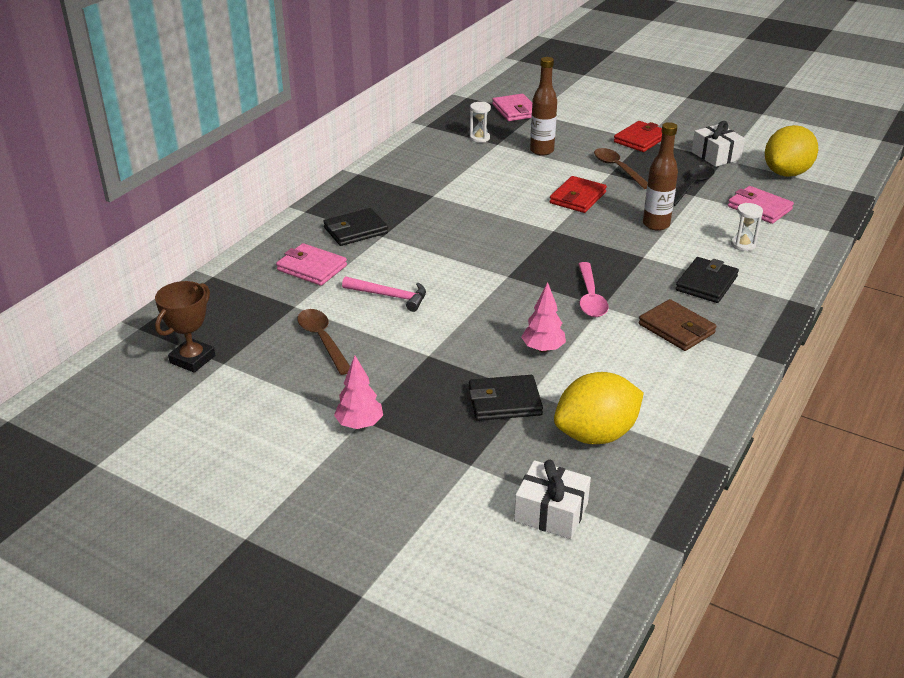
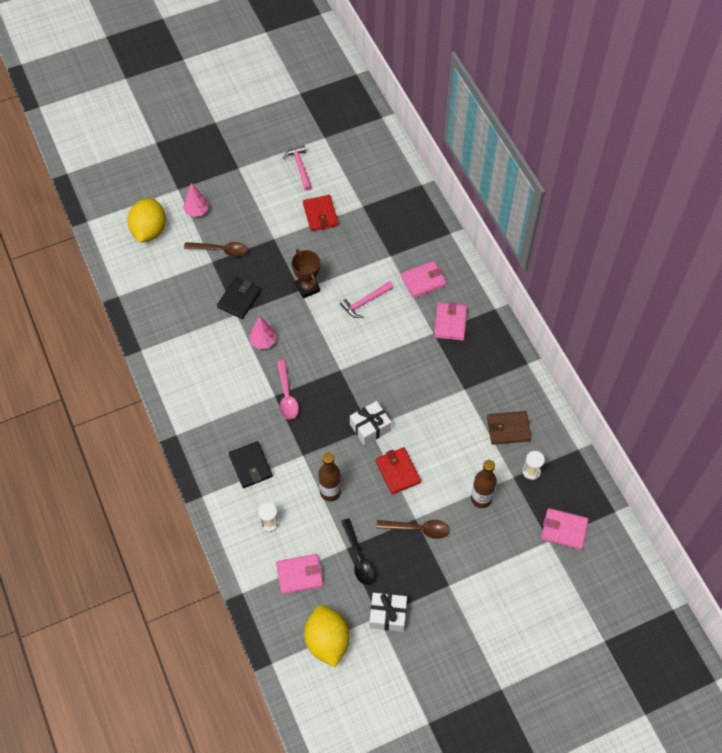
camera: 125 degrees right, 25 degrees up
(188, 461) = (300, 167): none -> pink hammer
(192, 359) = (376, 195): brown trophy -> brown trophy (307, 287)
(322, 340) = (349, 253): brown spoon -> brown spoon (221, 250)
(355, 230) = (450, 323): black wallet -> pink wallet
(359, 424) = (272, 236): pink tree -> pink tree (197, 211)
(551, 512) = (161, 272): white gift -> white gift (370, 427)
(590, 297) = (287, 395): pink spoon -> pink spoon turned 135 degrees counterclockwise
(596, 434) = (187, 320): yellow lemon -> yellow lemon (149, 231)
(640, 139) = (450, 583): red wallet -> red wallet (320, 215)
(676, 329) = (227, 415): brown wallet -> brown wallet (508, 429)

